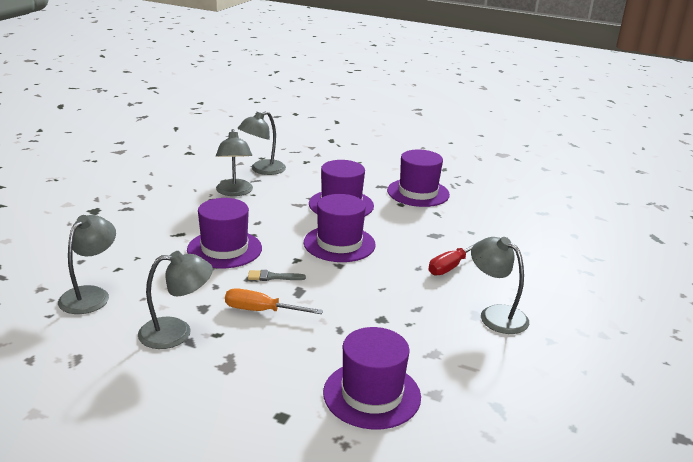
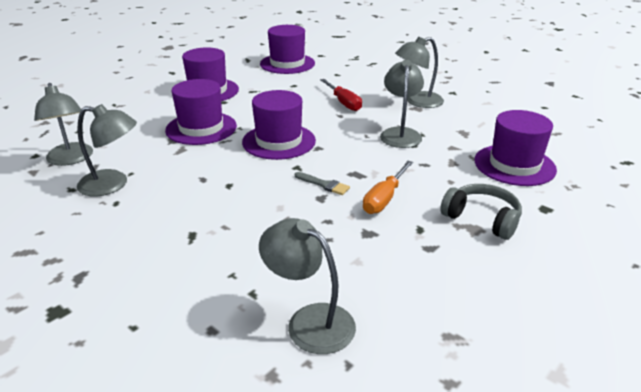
camera: 70 degrees left, 5 degrees up
(176, 332) = (411, 255): grey lamp -> grey lamp (400, 134)
(224, 249) = (250, 206): purple hat -> purple hat (287, 64)
(245, 371) = (482, 219): none -> grey headphones
(272, 277) = (324, 185): grey brush -> grey brush turned 75 degrees counterclockwise

